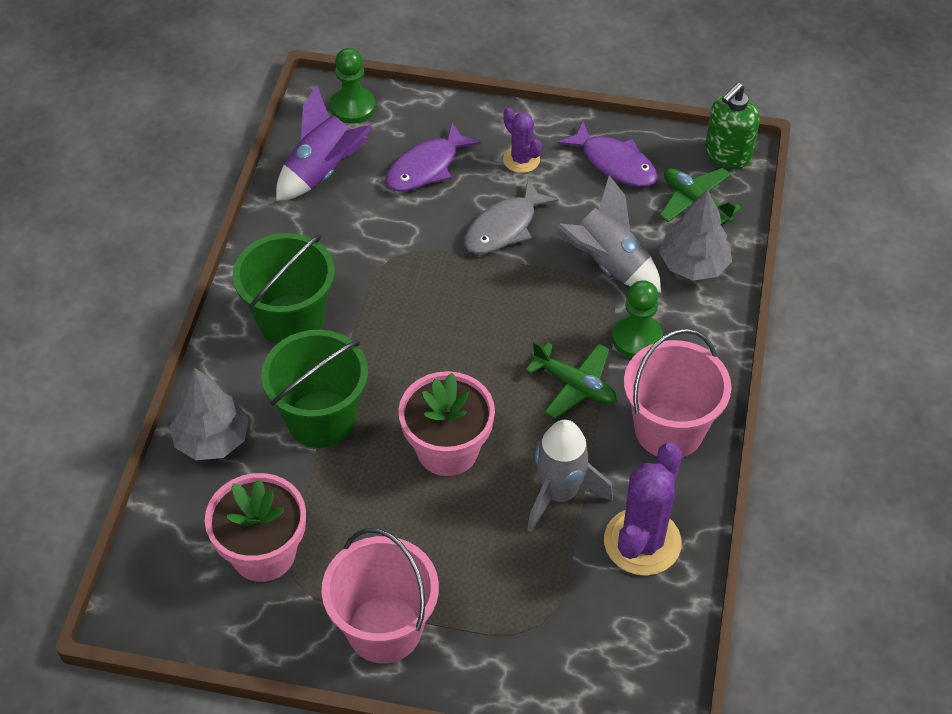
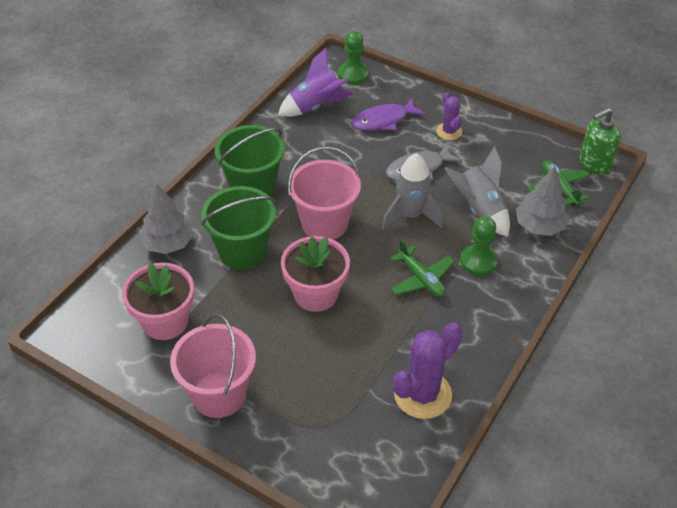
camera: 20 degrees right, 5 degrees down
(559, 494) = (379, 345): grey rocket -> grey rocket (410, 215)
(614, 163) = (511, 149): purple fish -> none
(669, 430) = (475, 326): pink bucket -> pink bucket (324, 223)

